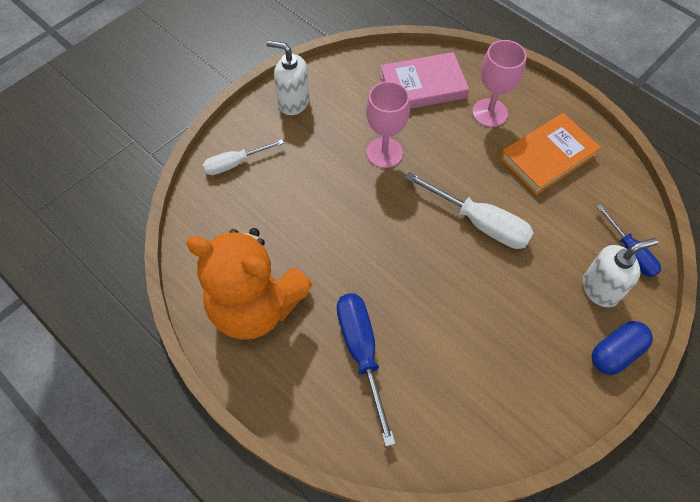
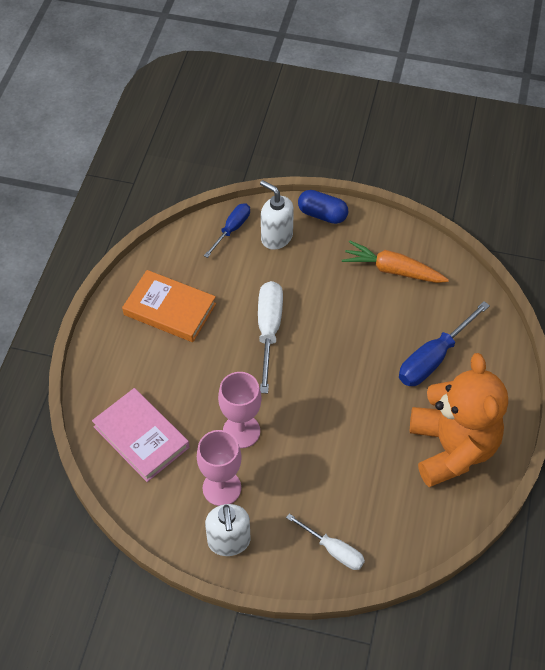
camera: 120 degrees left, 5 degrees down
(489, 113) = (144, 369): pink goblet -> pink goblet (222, 488)
(498, 382) = (392, 270): none -> orange carrot

